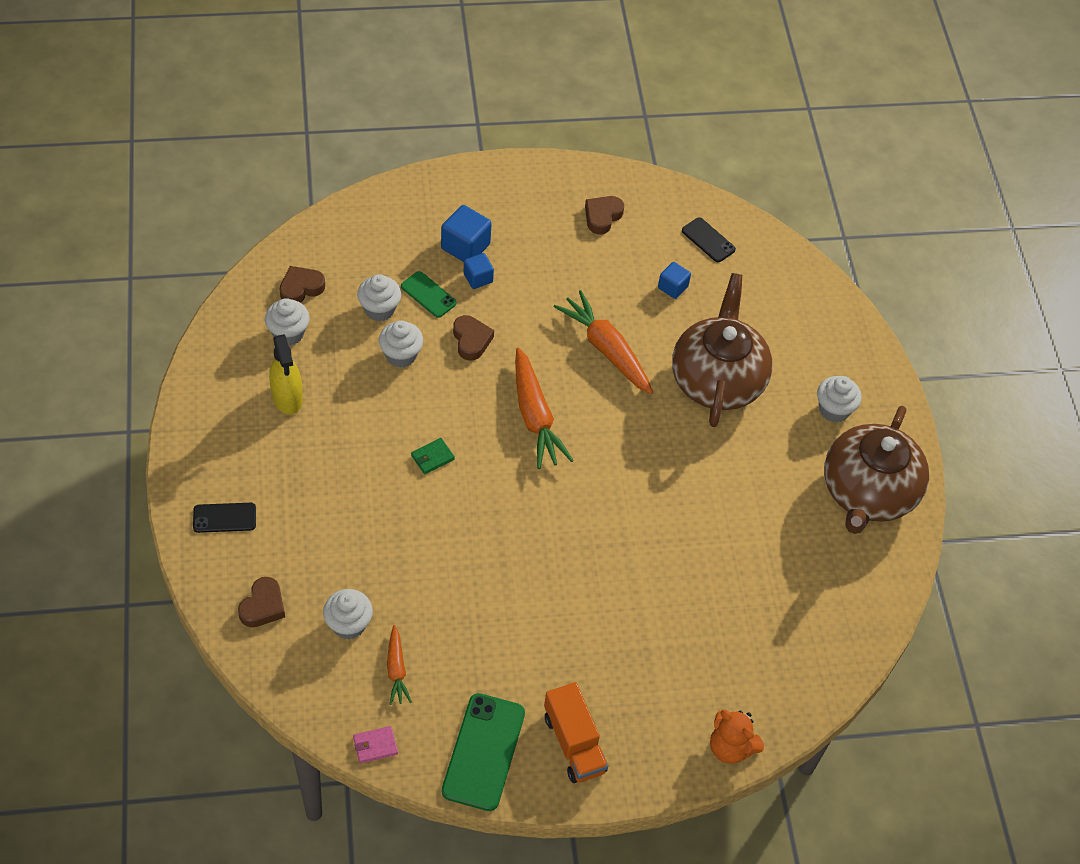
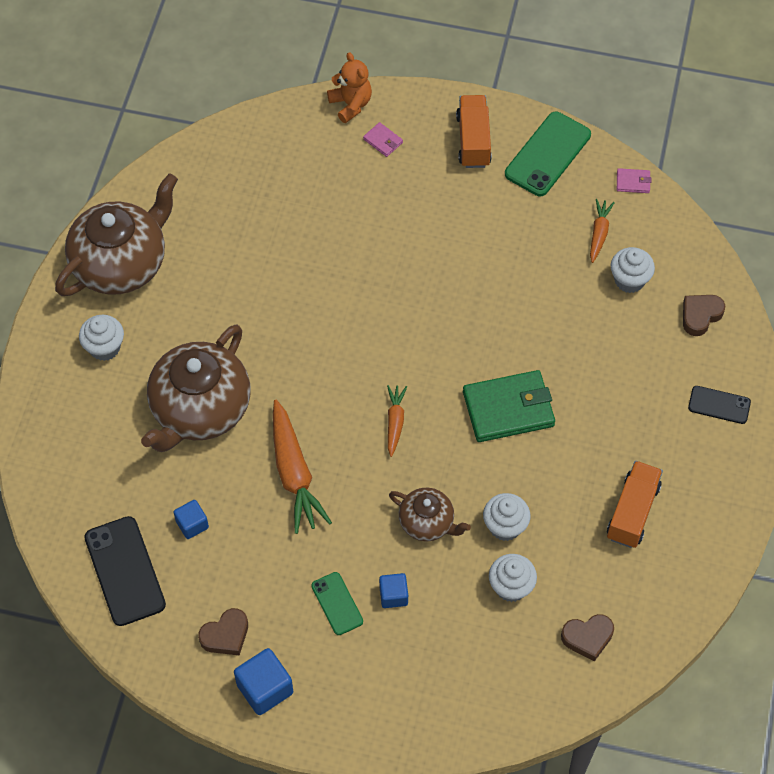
camera: 155 degrees left, 5 degrees up
(287, 397) = (632, 512): yellow spray bottle -> orange truck
(288, 333) = (614, 585): white cupcake -> none
(428, 295) = (453, 590): green phone -> green phone (337, 603)
(432, 457) = (508, 409): green wallet -> green wallet, size x2.27
(465, 246) = (392, 640): blue cube -> blue cube (265, 689)
(471, 340) = (427, 522): brown heart -> brown teapot
(535, 417) = (395, 422): orange carrot -> orange carrot, size x0.55
(674, 711) = (383, 141): none -> pink wallet
(708, 240) = (125, 571): black phone -> black phone, size x1.76

